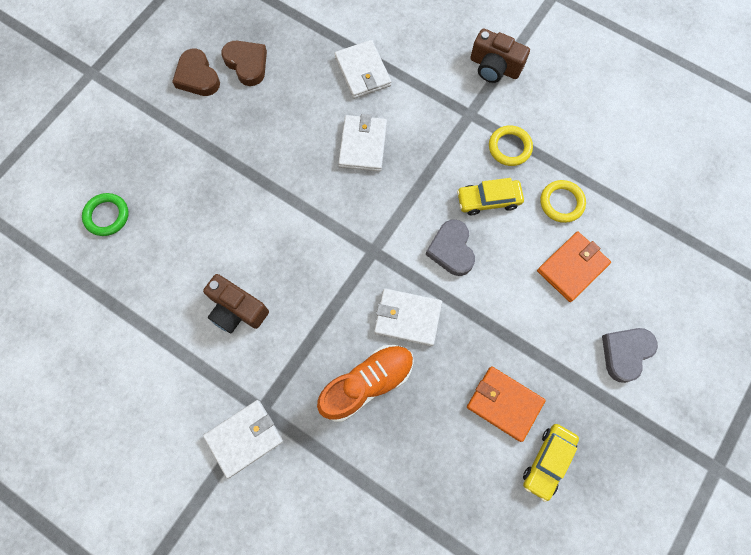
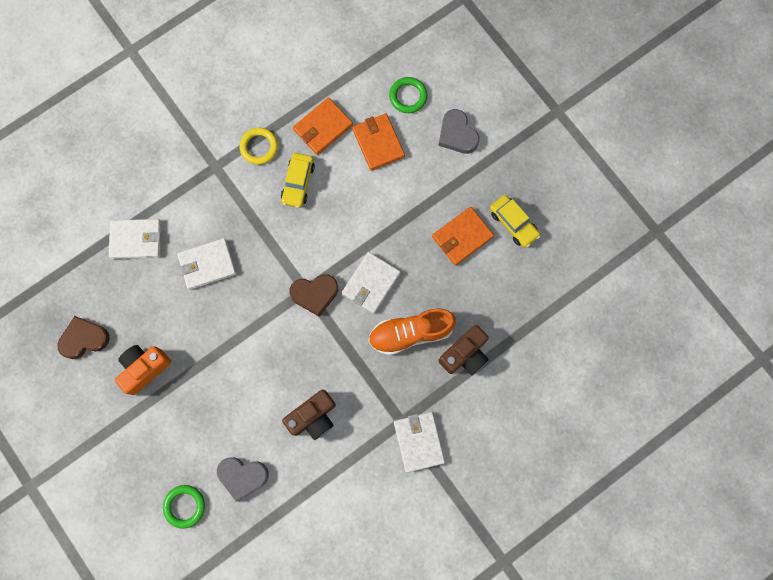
camera: 70 degrees left, 5 degrees up
(197, 77) = (78, 387): brown heart -> brown heart (315, 294)
(235, 127) = (144, 368): none -> orange camera
(363, 145) = (207, 265): white wallet -> white wallet turned 45 degrees counterclockwise
(367, 383) = (410, 333): orange shoe -> orange shoe turned 90 degrees counterclockwise
(451, 250) = (328, 228): grey heart -> grey heart (242, 476)
(494, 67) = (180, 128): brown camera -> brown camera (465, 354)
(561, 203) = (323, 127): yellow ring -> orange wallet
(643, 280) = (408, 96): none -> green ring

